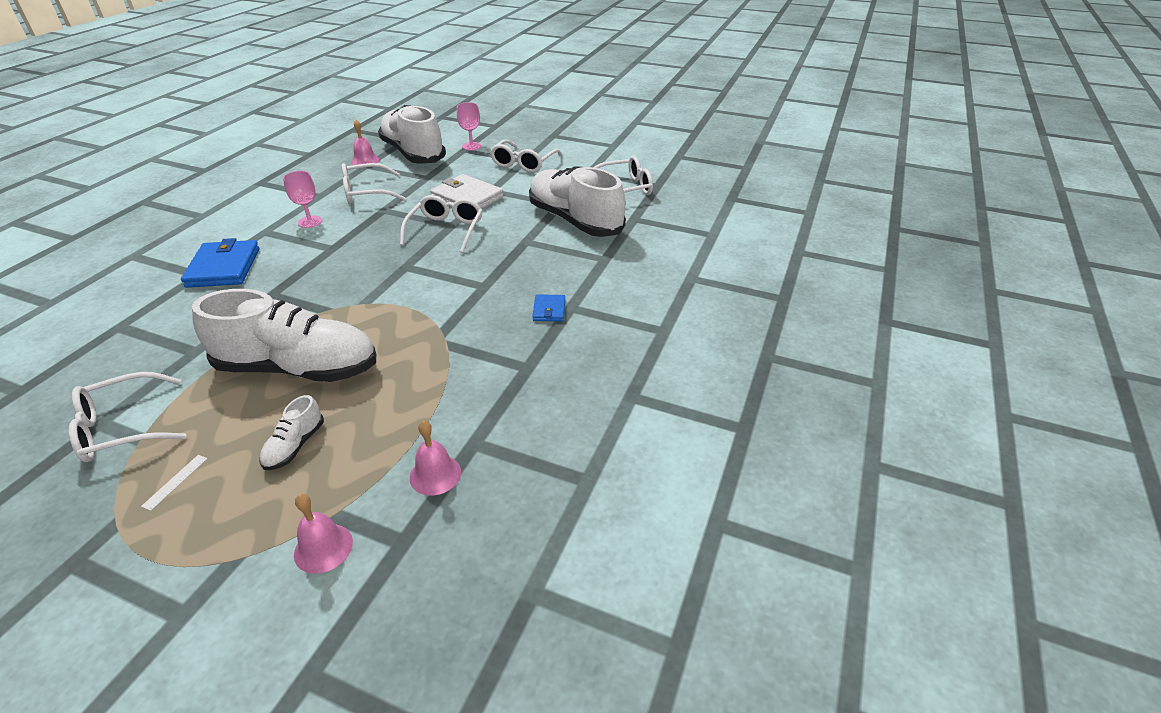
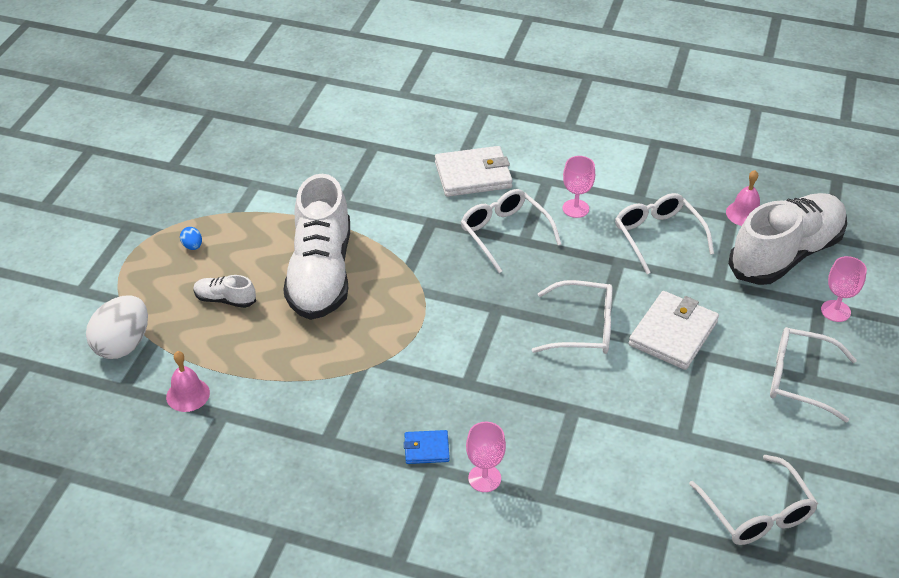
camera: 85 degrees right, 5 degrees up
(123, 428) = (249, 198): white glasses -> white glasses (504, 234)
(175, 481) = (192, 246): white ruler -> blue egg
(223, 267) = (473, 175): blue wallet -> white wallet
(323, 548) = (123, 344): pink bell -> white egg
(574, 220) = (639, 457): white shoe -> none
(584, 284) = (484, 478): none -> pink goblet

